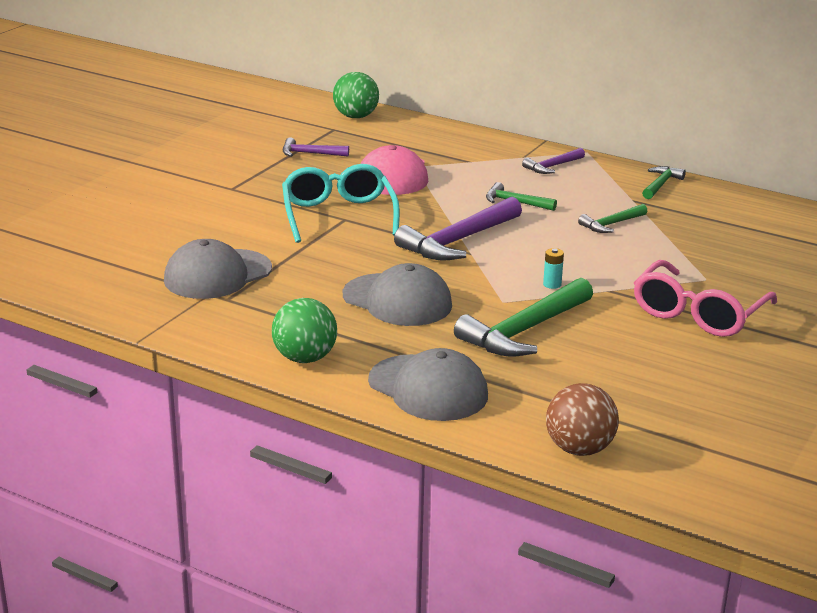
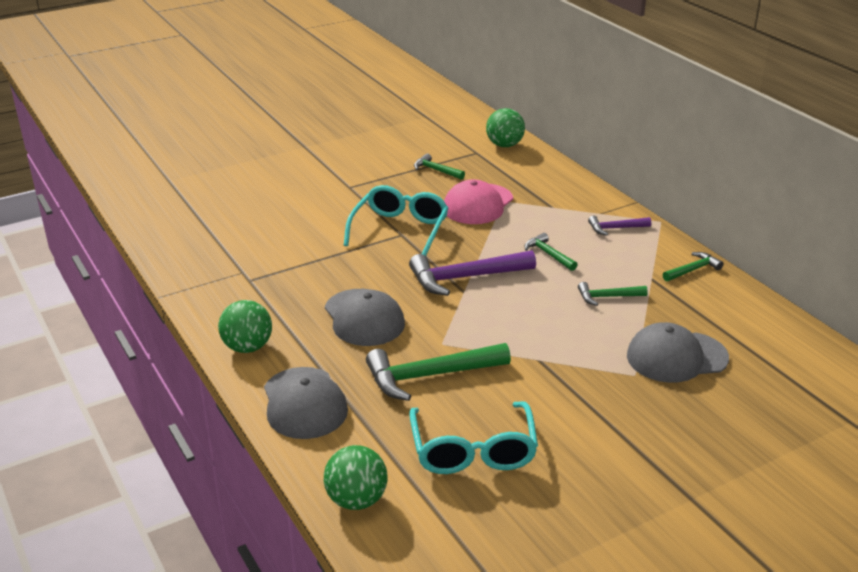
camera: 30 degrees right, 5 degrees up
(217, 275) = (264, 258): grey cap -> grey cap (676, 357)
(310, 153) = (436, 170): purple hammer -> green hammer
(552, 284) = (497, 340): turquoise battery -> none
(579, 449) = (356, 500): brown ball -> green ball
(638, 378) = (473, 451): none -> turquoise glasses
(698, 314) = (590, 406): pink glasses -> none

